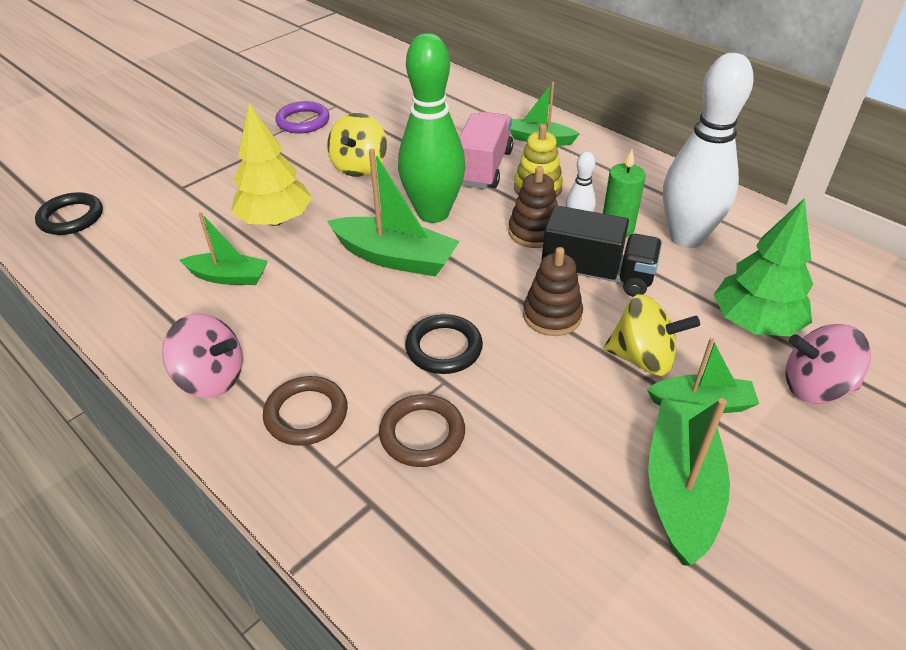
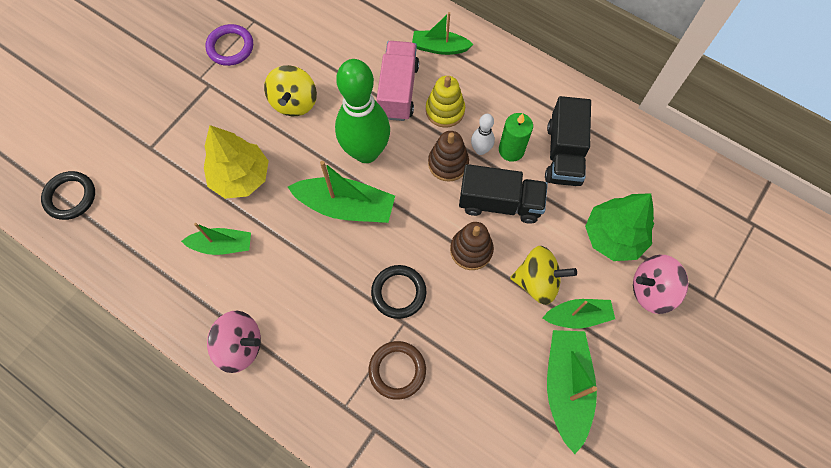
camera: 10 degrees left, 25 degrees up
(306, 414) = (315, 366): brown ring -> none
(686, 238) = (563, 154): white bowling pin -> black truck

